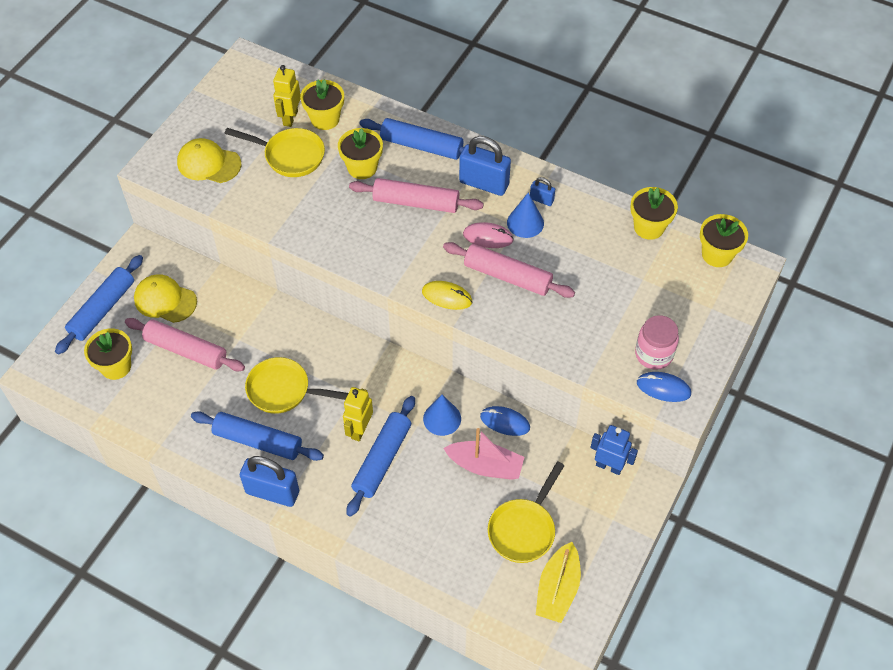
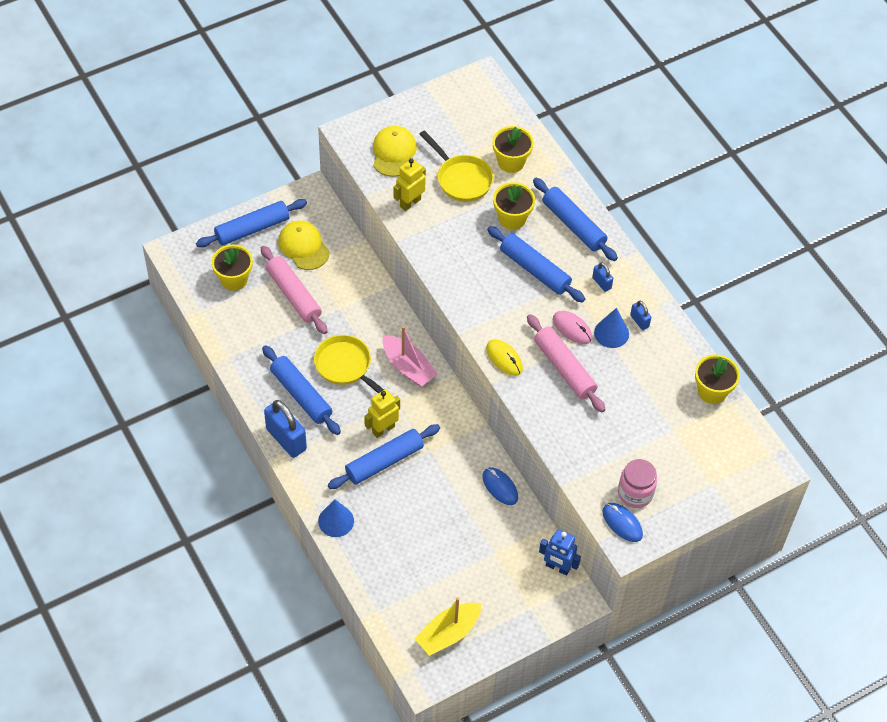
camera: 30 degrees right, 0 degrees up
(209, 163) = (394, 153): yellow cap -> yellow cap turned 45 degrees clockwise
(290, 118) = (483, 147): yellow robot -> yellow robot (410, 203)
(416, 202) = (535, 270): pink rolling pin -> blue rolling pin
(442, 418) = (452, 456): blue cone -> blue cone (336, 521)
(484, 184) = (601, 283): blue padlock -> blue padlock, size x0.49
(485, 466) = (460, 511): pink boat -> pink boat (408, 367)
(524, 529) = (455, 575): yellow pan -> none
(609, 466) = (557, 567): blue robot -> blue robot turned 150 degrees clockwise
(717, 254) = (752, 444): yellow flower pot -> none

